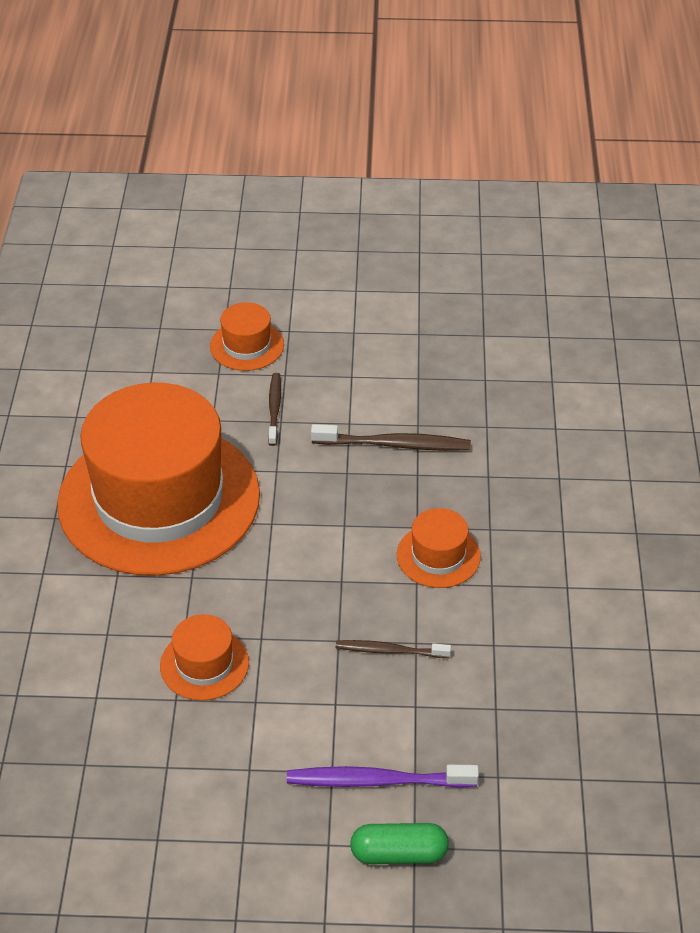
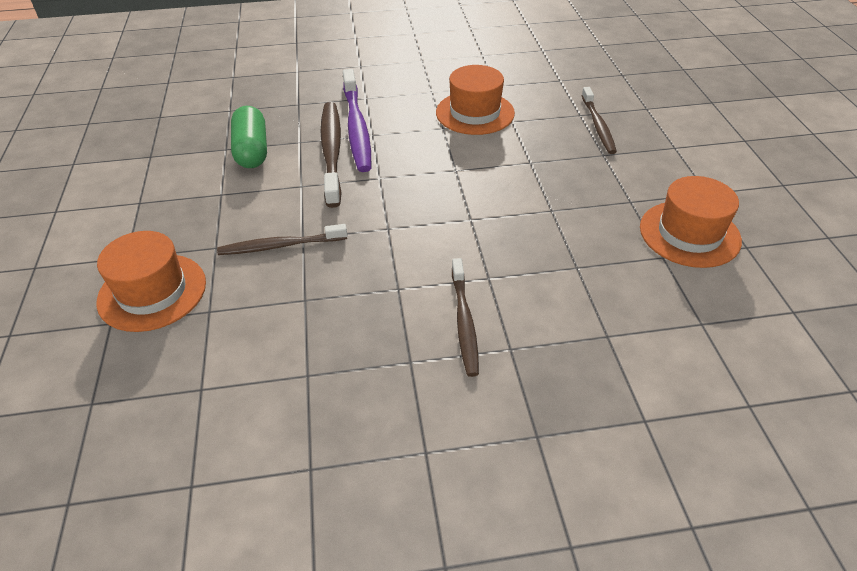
camera: 100 degrees left, 0 degrees up
(159, 499) = (464, 322): orange hat -> brown toothbrush
(376, 781) = (735, 117): purple toothbrush -> purple toothbrush (357, 128)
(399, 853) = (789, 101): green capsule -> green capsule (252, 150)

